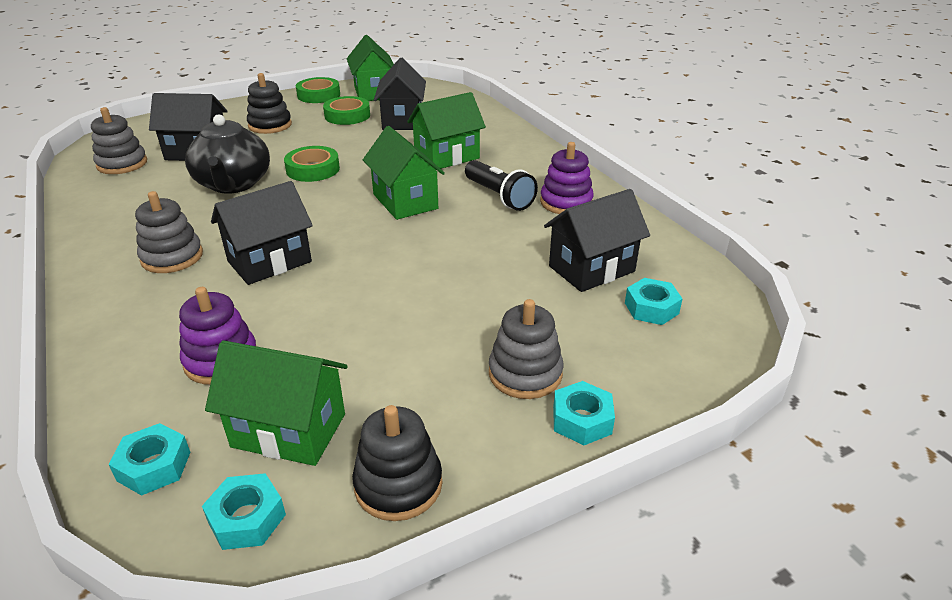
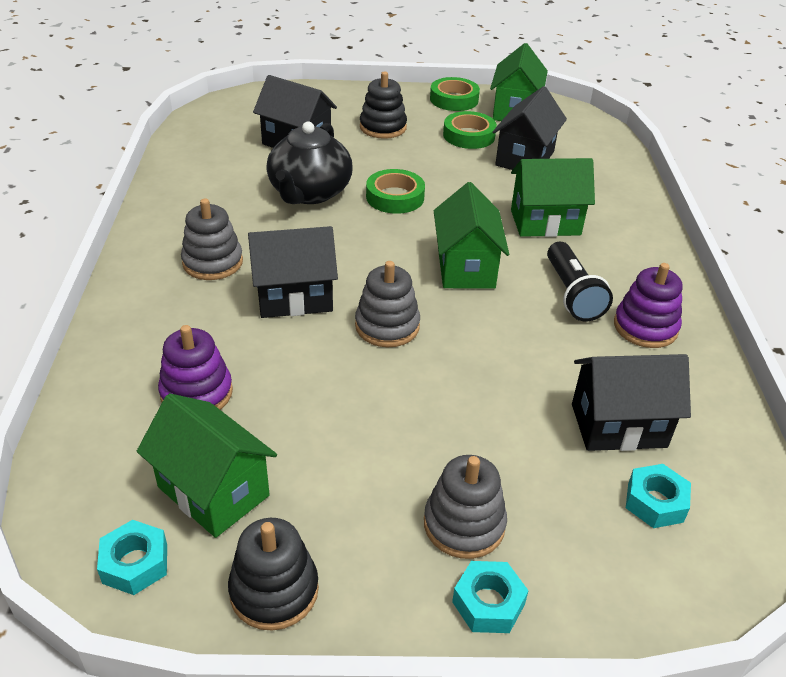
camera: 25 degrees right, 5 degrees up
(122, 164) = (223, 138): grey stacking toy -> grey stacking toy (387, 326)
(154, 466) = (92, 479): turquoise nut -> none

